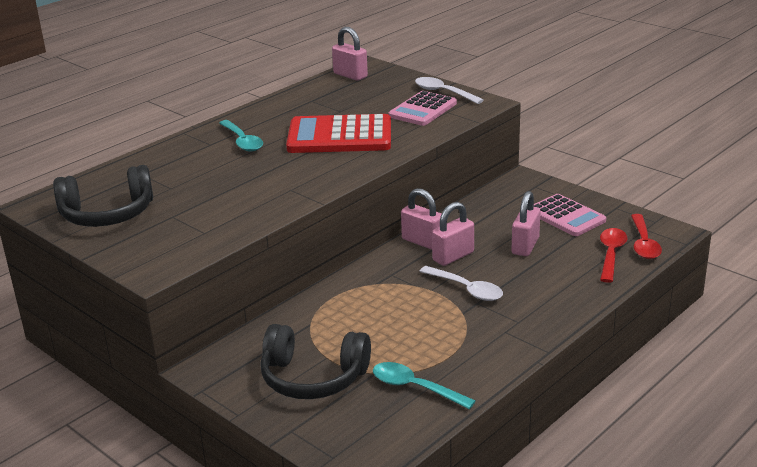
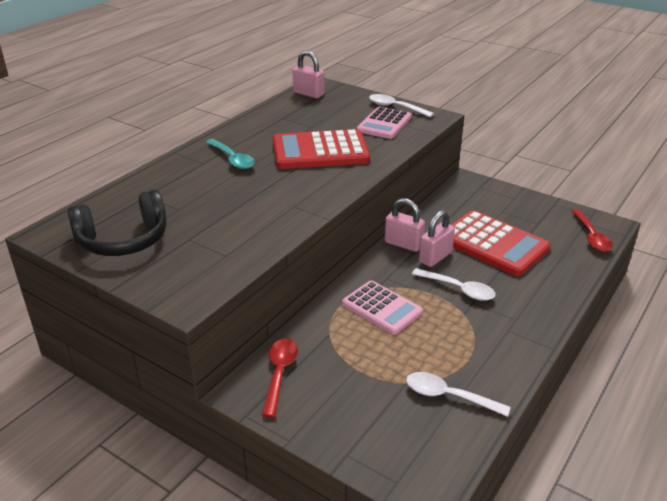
camera: 10 degrees left, 5 degrees up
(313, 377) = (349, 392): black headphones -> none
(415, 387) = (448, 396): turquoise spoon -> white spoon
(525, 246) = (493, 244): pink padlock -> red calculator
(566, 216) = (517, 214): pink calculator -> pink calculator (382, 308)
(611, 254) = (568, 248): red spoon -> red spoon (279, 374)

